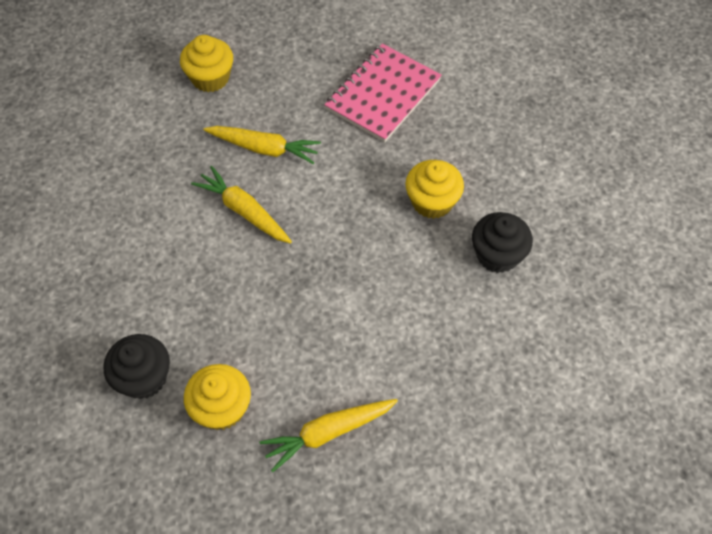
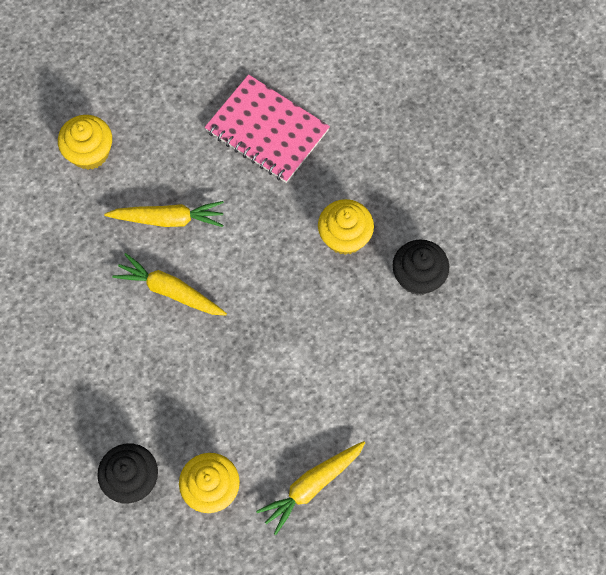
camera: 15 degrees left, 10 degrees up
(383, 95) = (267, 131): pink notebook -> pink notebook turned 75 degrees counterclockwise

